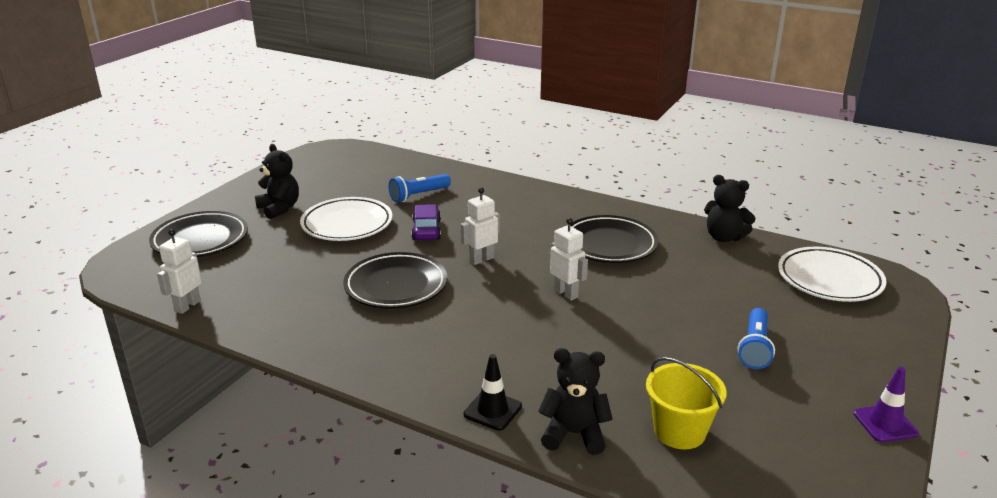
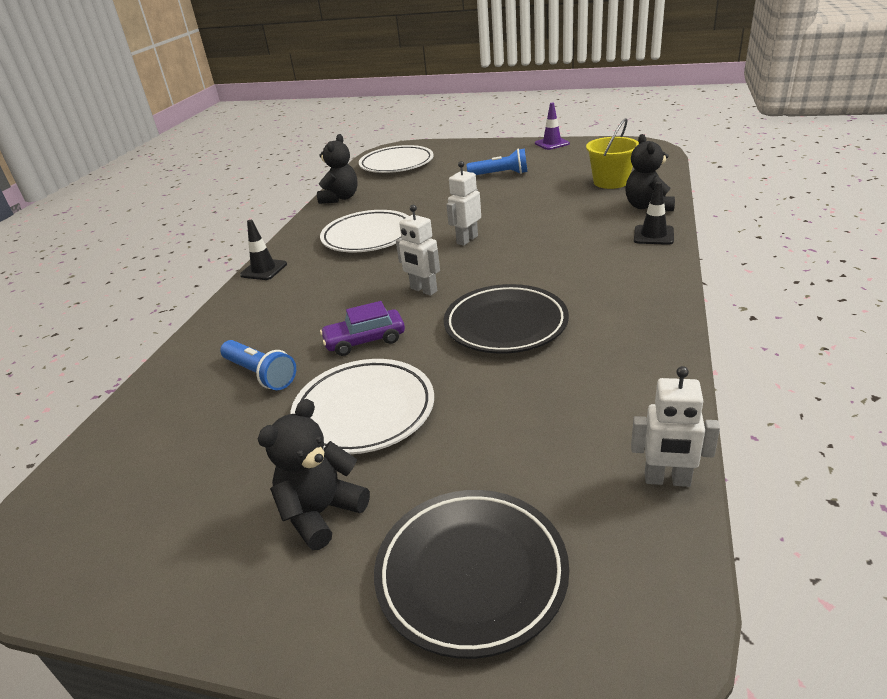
camera: 100 degrees left, 5 degrees up
(573, 197) = (263, 270): none -> black traffic cone
(609, 244) = (368, 237): black plate -> white plate

